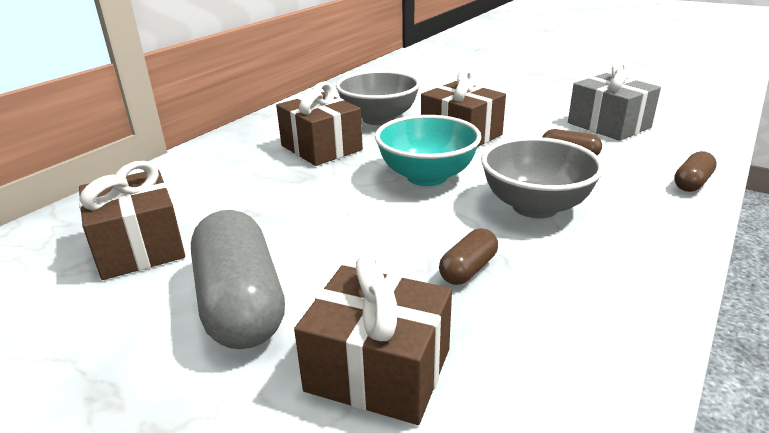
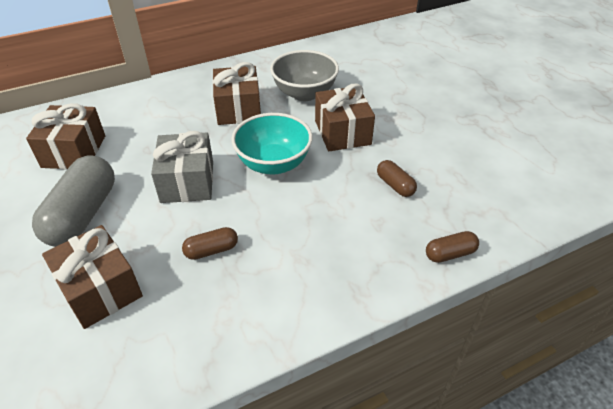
camera: 30 degrees right, 15 degrees up
(535, 206) = (309, 222): grey bowl -> none
(609, 125) = (468, 168): grey gift -> grey gift (187, 181)

